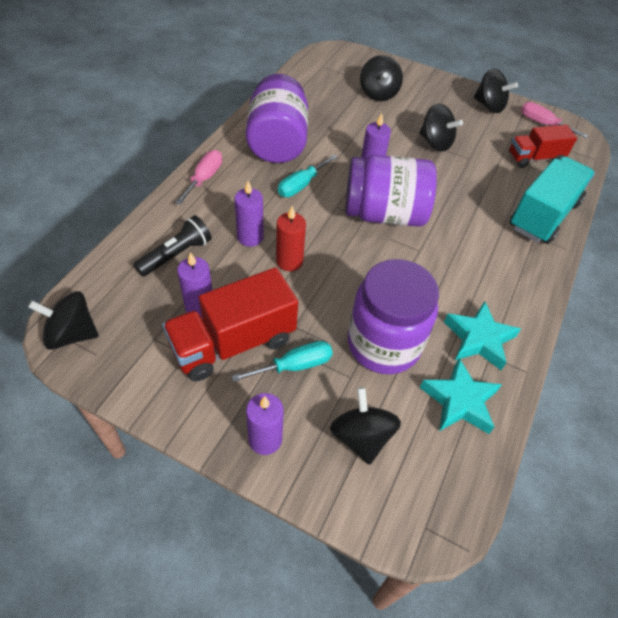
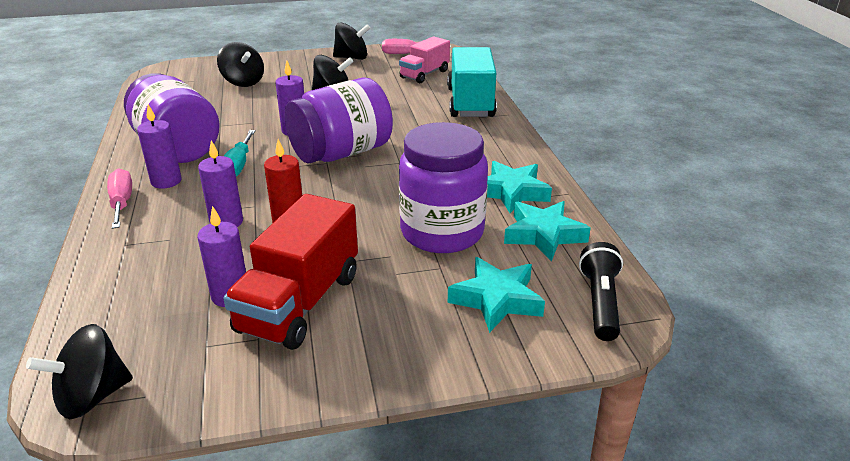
camera: 35 degrees left, 20 degrees down
(176, 255) = (156, 271): black flashlight -> black flashlight (600, 303)
(265, 439) = (415, 351): purple candle -> purple candle (166, 181)
(295, 365) = (381, 286): turquoise screwdriver -> none
(361, 436) = (496, 300): black spinning top -> turquoise star
(534, 158) = (424, 74): red truck -> pink truck

